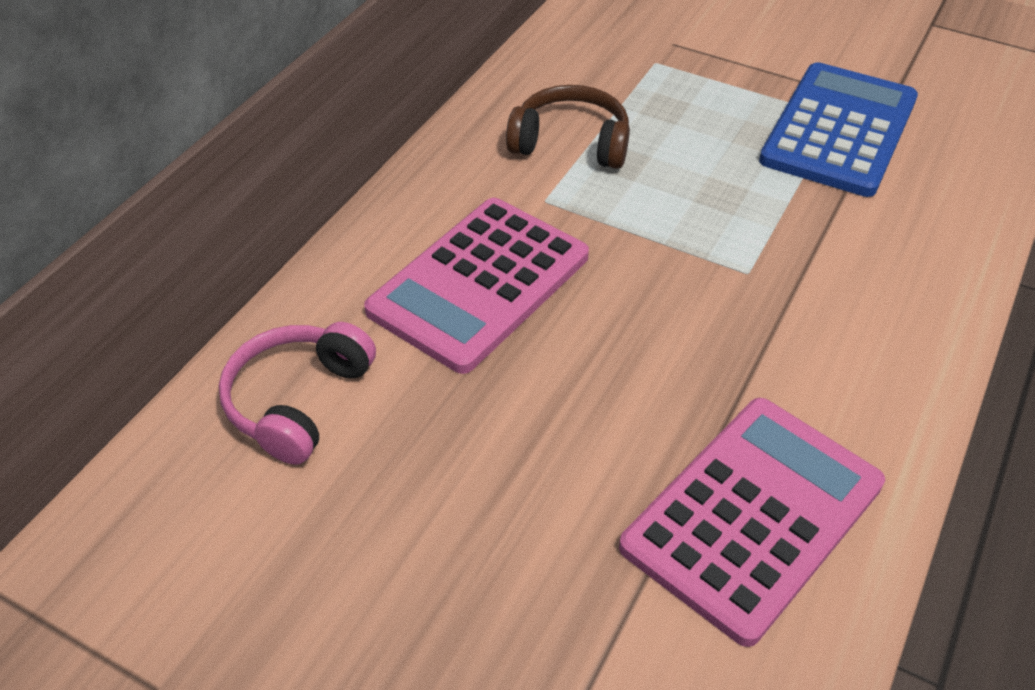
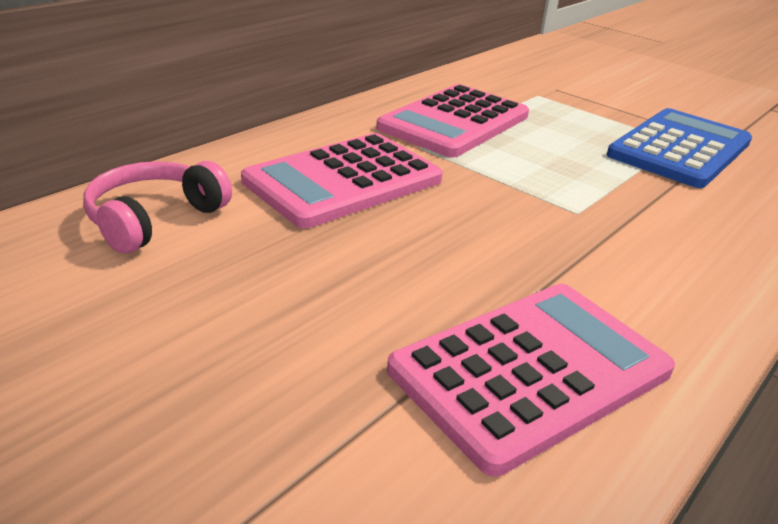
camera: 10 degrees right, 15 degrees down
(571, 142) = (454, 122): brown headphones -> pink calculator

